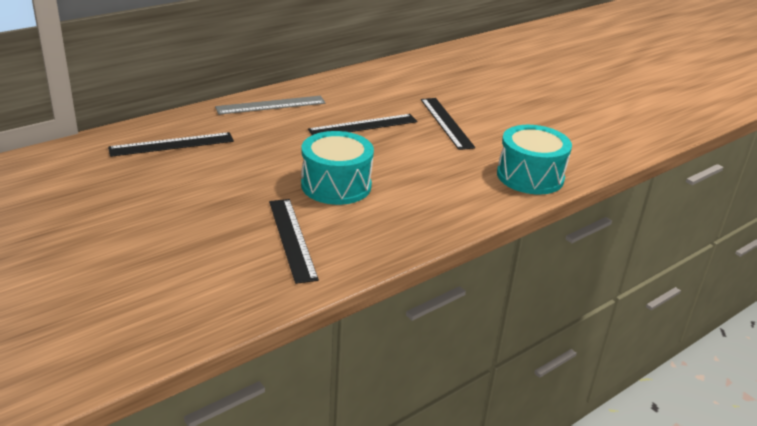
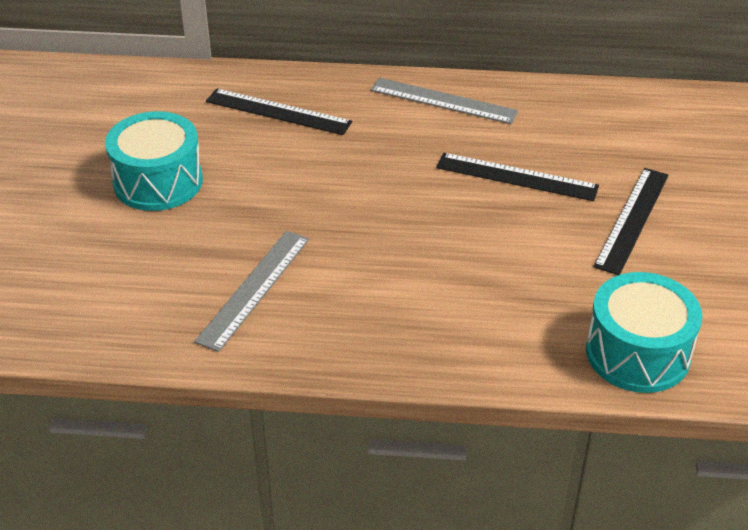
camera: 45 degrees right, 10 degrees up
(292, 239) = (254, 289): black ruler -> grey ruler
(336, 185) = (380, 245): turquoise drum -> turquoise drum (158, 181)

